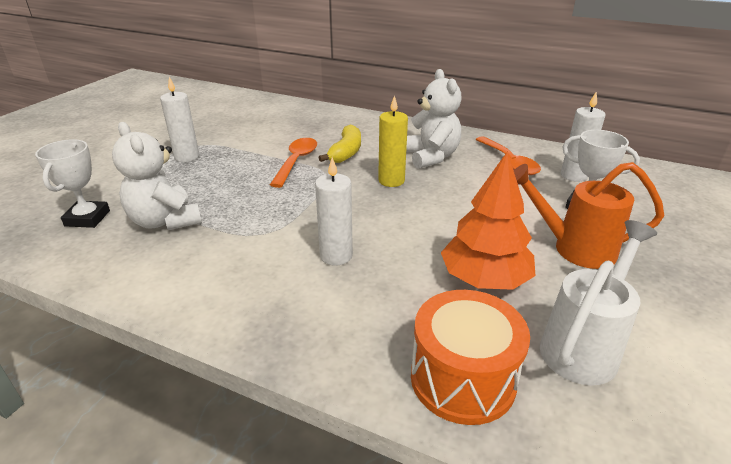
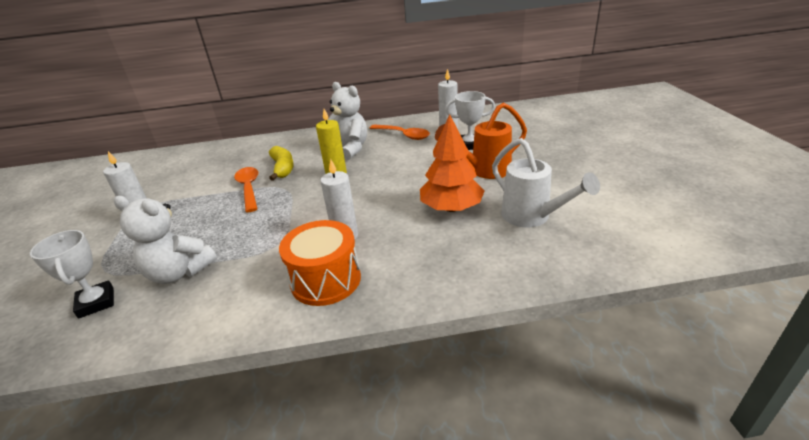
camera: 30 degrees left, 0 degrees up
(462, 379) = (488, 264): orange drum -> orange drum (326, 280)
(584, 345) = (532, 217): white watering can -> white watering can turned 135 degrees clockwise

